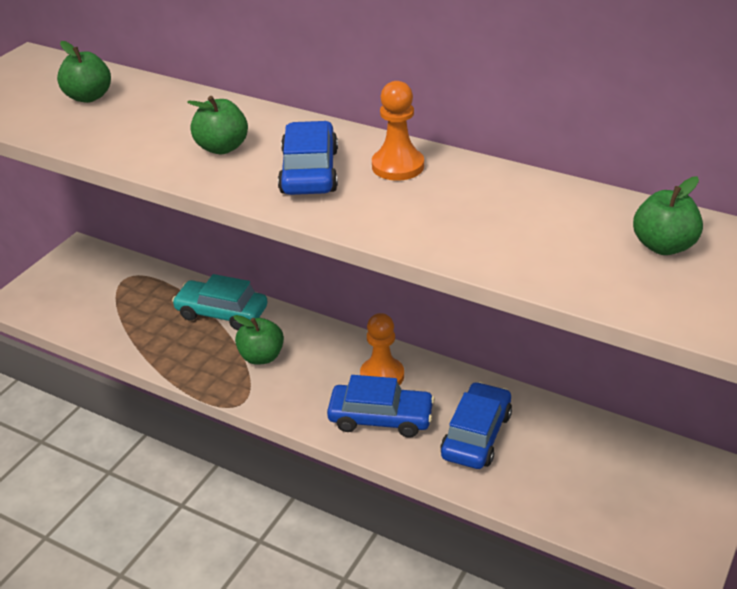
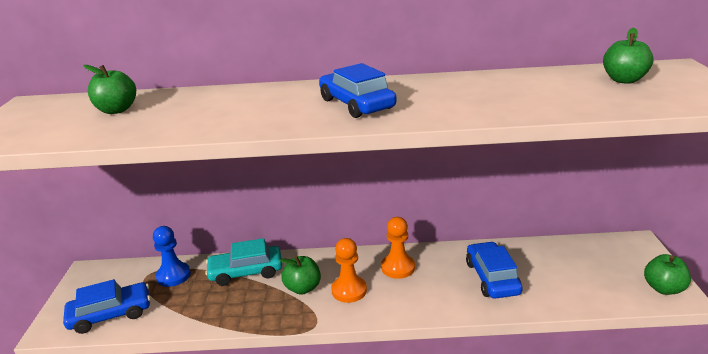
camera: 30 degrees left, 10 degrees down
(151, 288) = (173, 275): none -> blue pawn
(222, 148) = (271, 109): green apple -> green apple (663, 288)
(380, 418) = (423, 293): blue car -> blue car (110, 314)
(398, 166) = (412, 88): orange pawn -> orange pawn (349, 290)

